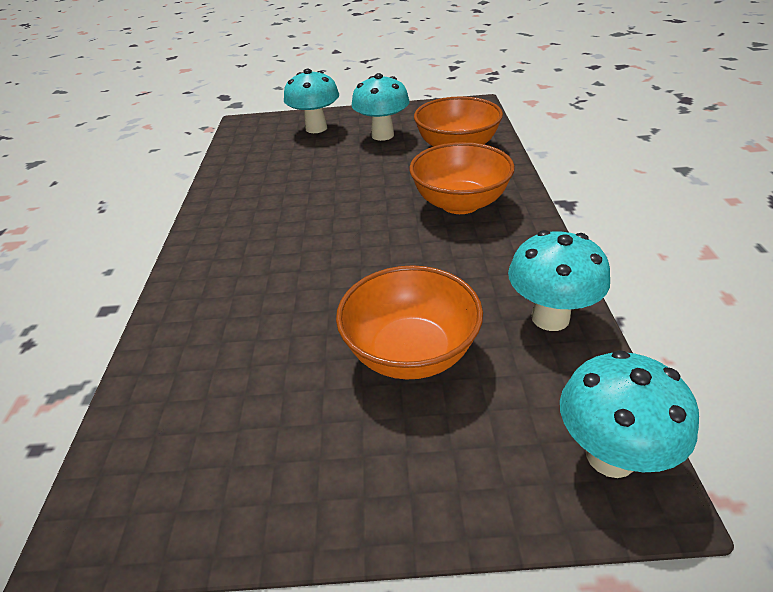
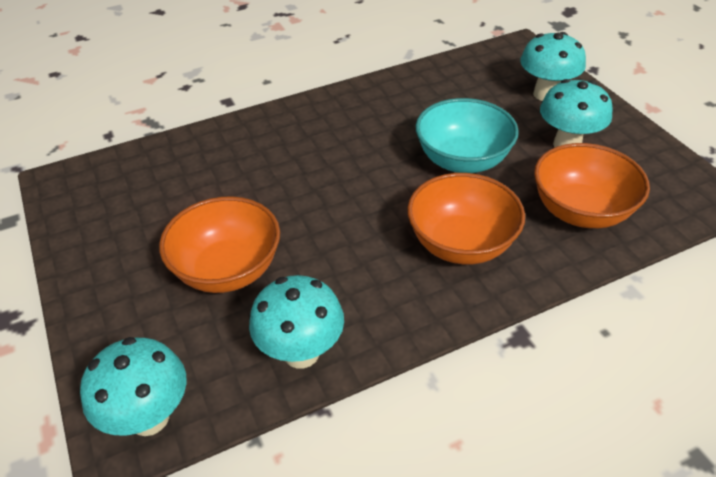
camera: 65 degrees right, 5 degrees up
(361, 180) = (462, 160): none -> turquoise bowl

